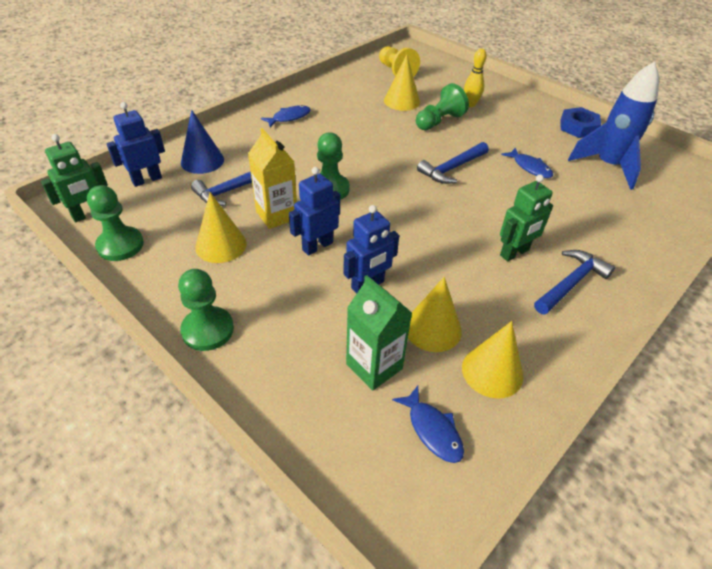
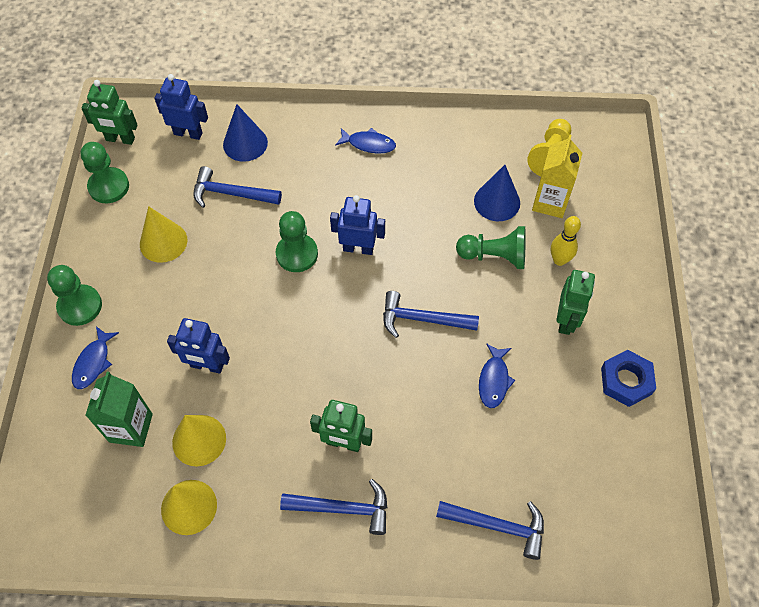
camera: 50 degrees right, 15 degrees up
(276, 215) = (229, 246): yellow carton -> yellow carton (550, 202)
(317, 246) = (219, 301): blue robot -> blue robot (358, 248)
(402, 101) = (497, 202): yellow cone -> blue cone
(432, 430) = (105, 501): blue fish -> blue fish (93, 362)
(515, 123) = (566, 320): none -> green robot
(608, 166) = (573, 447): blue rocket -> none
(642, 222) = (497, 526): none -> blue hammer

